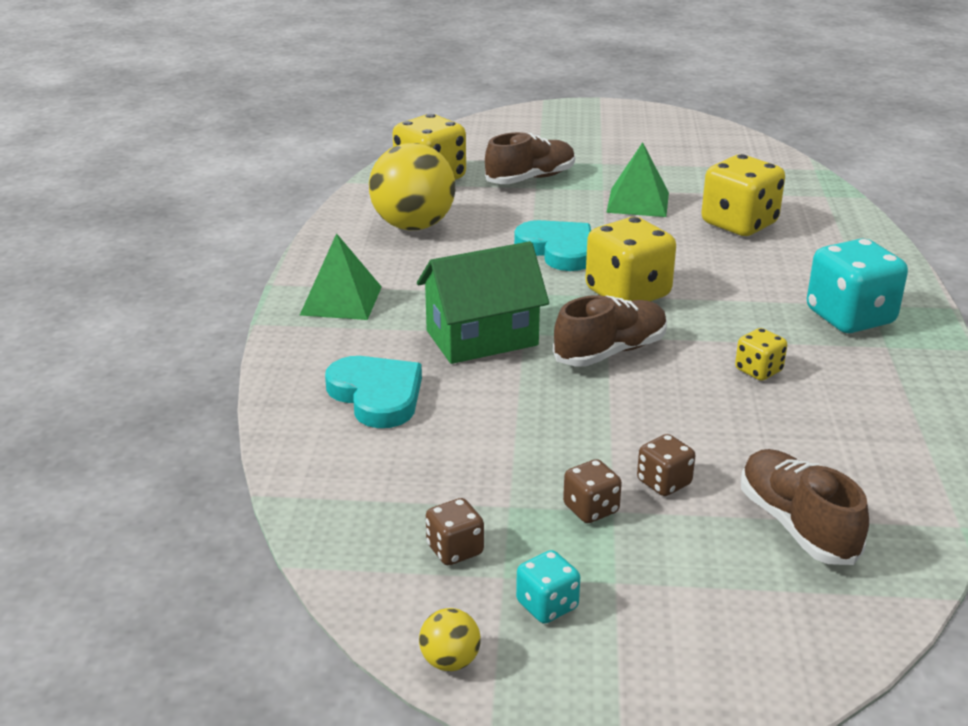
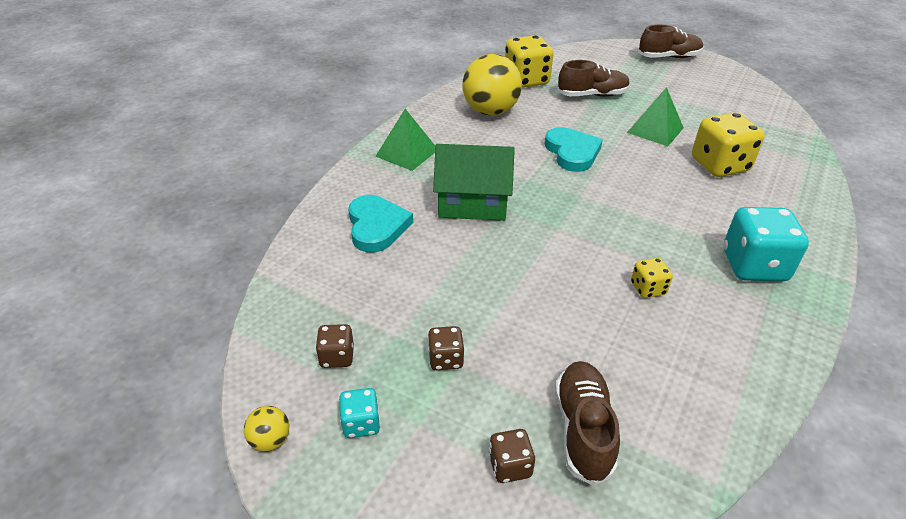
camera: 25 degrees right, 10 degrees up
(610, 352) = (550, 240): brown shoe -> brown shoe (668, 57)
(627, 294) = (595, 199): yellow dice -> none
(664, 483) = (511, 357): brown dice -> brown dice (510, 466)

